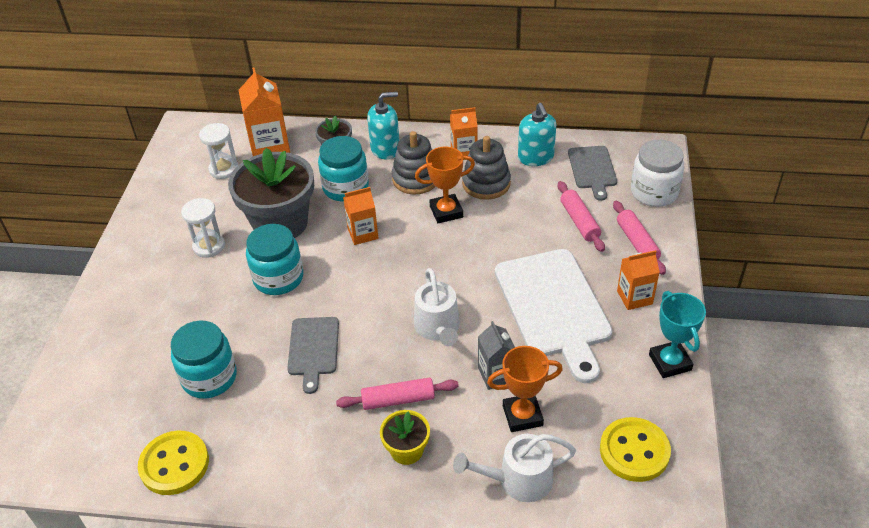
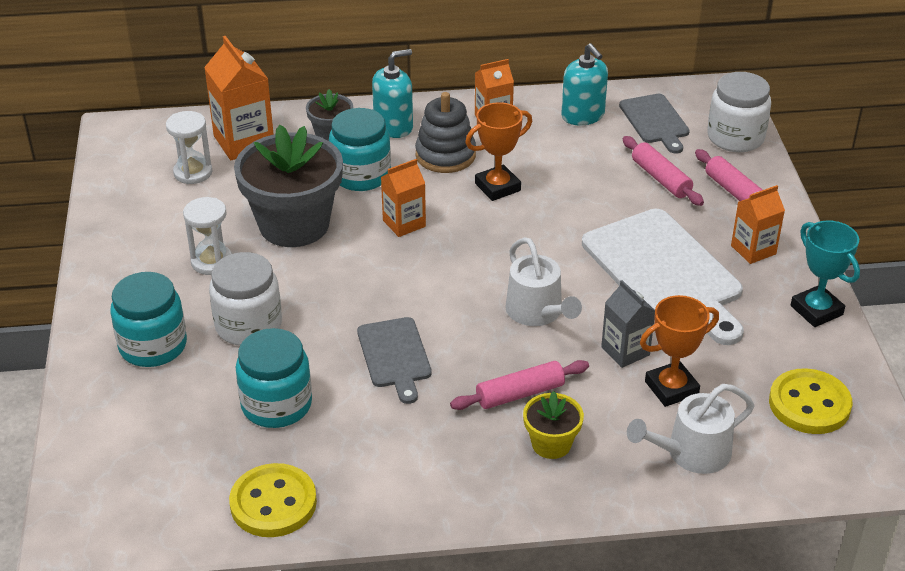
camera: 15 degrees left, 5 degrees down
(215, 305) = (248, 325): none -> white jar
(278, 278) = (317, 285): turquoise jar -> turquoise jar (153, 346)
(486, 183) = (534, 151): grey stacking toy -> none

